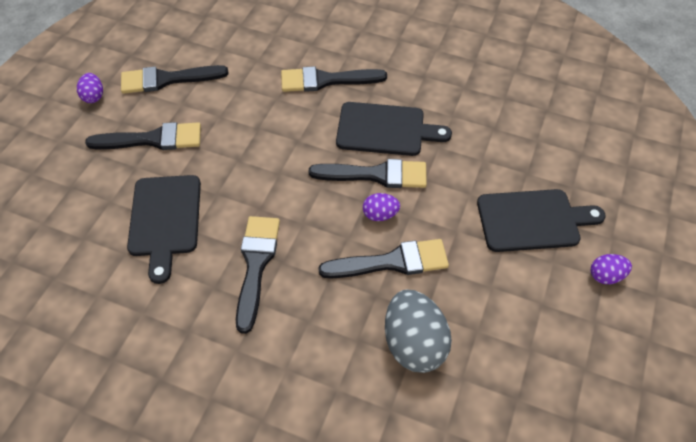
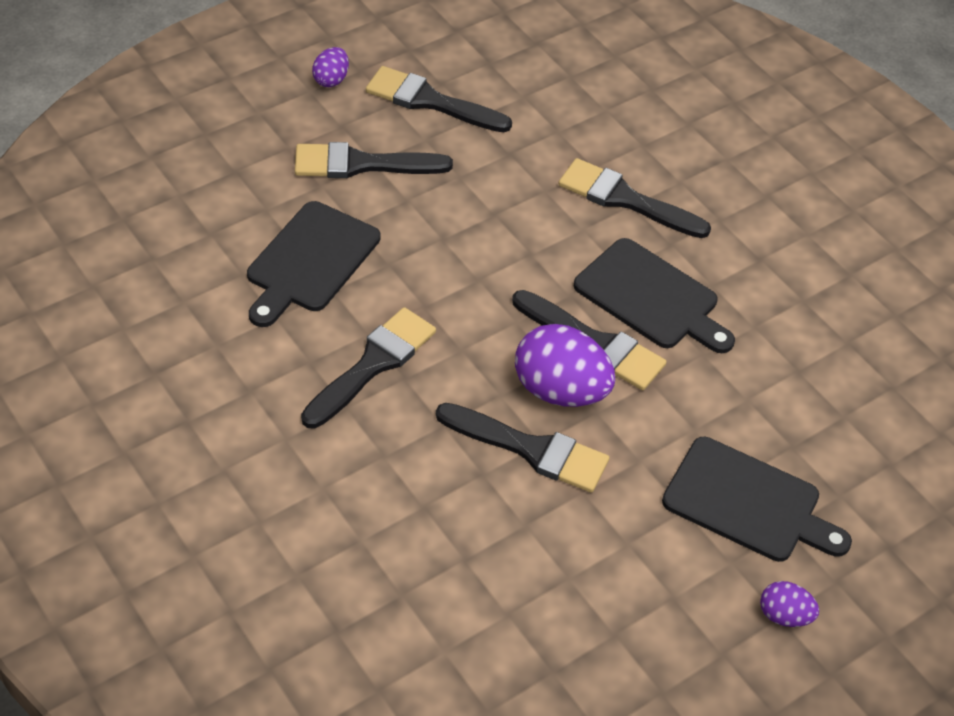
camera: 30 degrees right, 5 degrees down
(153, 139) = (362, 164): black brush -> black brush turned 150 degrees clockwise
(380, 215) = (560, 391): purple egg -> purple egg, size x1.96
(414, 344) = (483, 547): grey egg -> none

